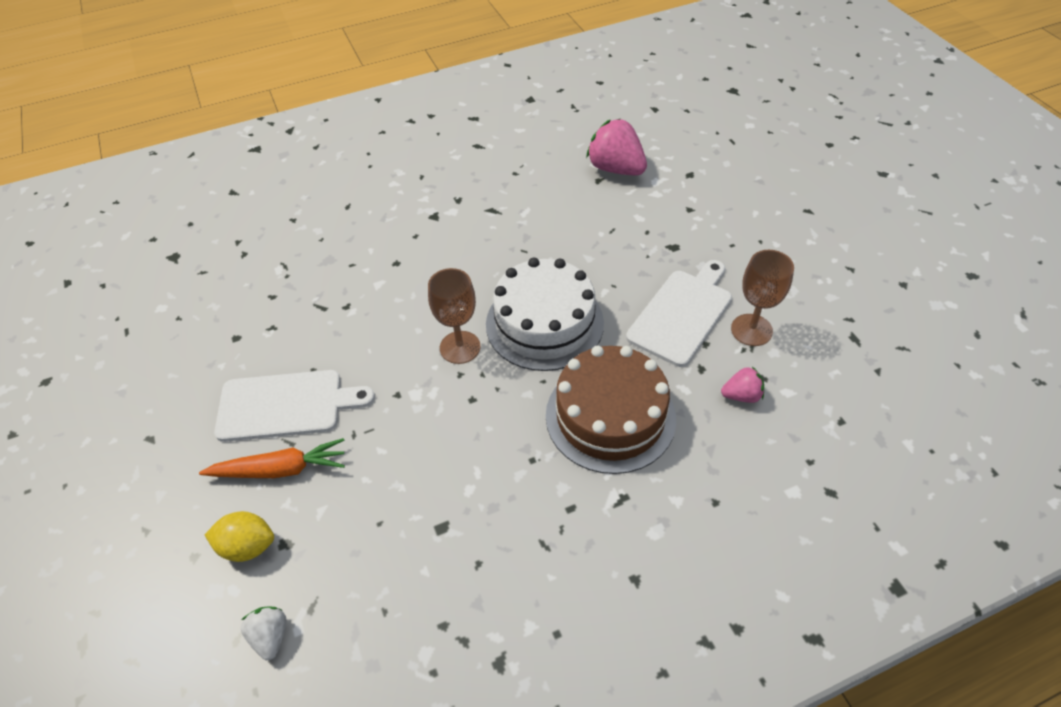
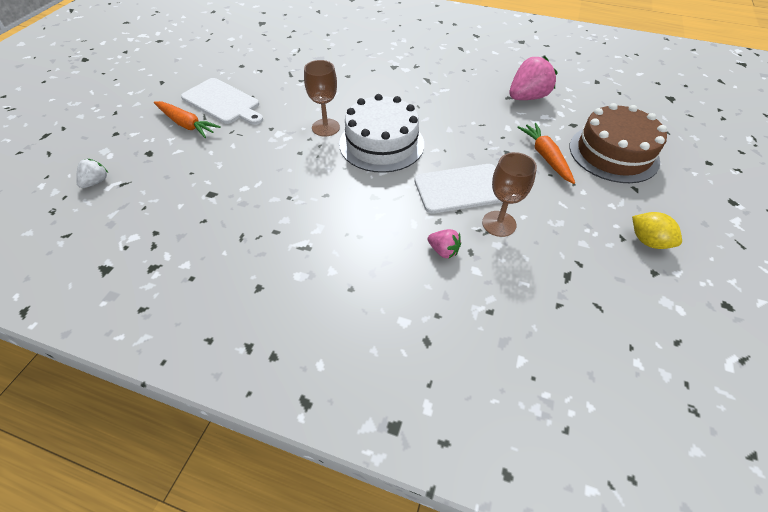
camera: 40 degrees right, 0 degrees up
(248, 546) = (136, 143): yellow lemon -> yellow lemon (648, 241)
(610, 416) = (354, 207): brown cake -> brown cake (613, 153)
(616, 169) = (527, 97): pink strawberry -> pink strawberry turned 60 degrees clockwise
(707, 228) = (545, 157): none -> orange carrot

